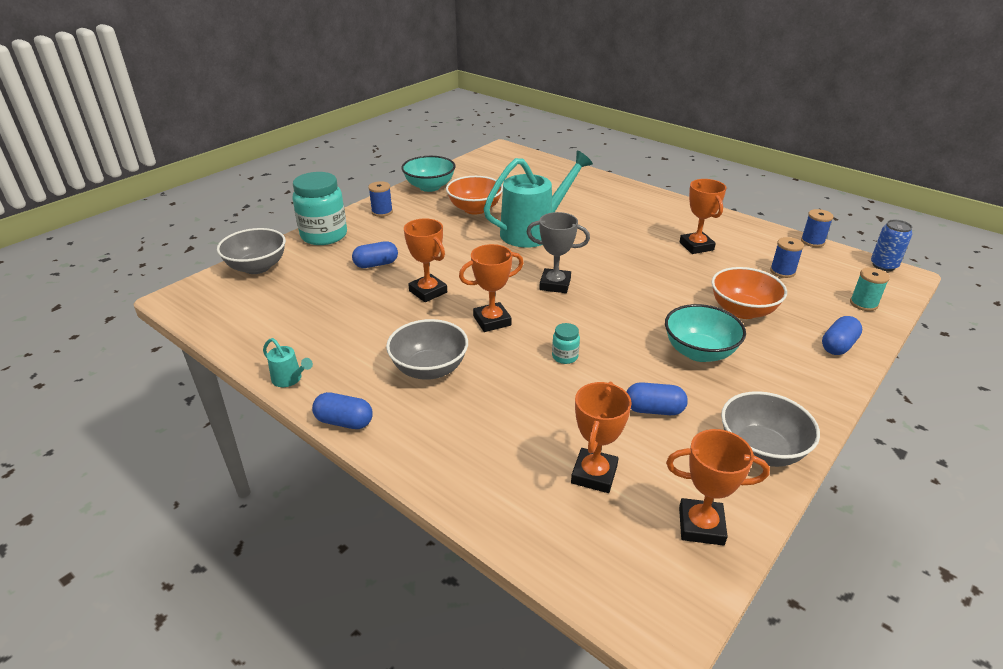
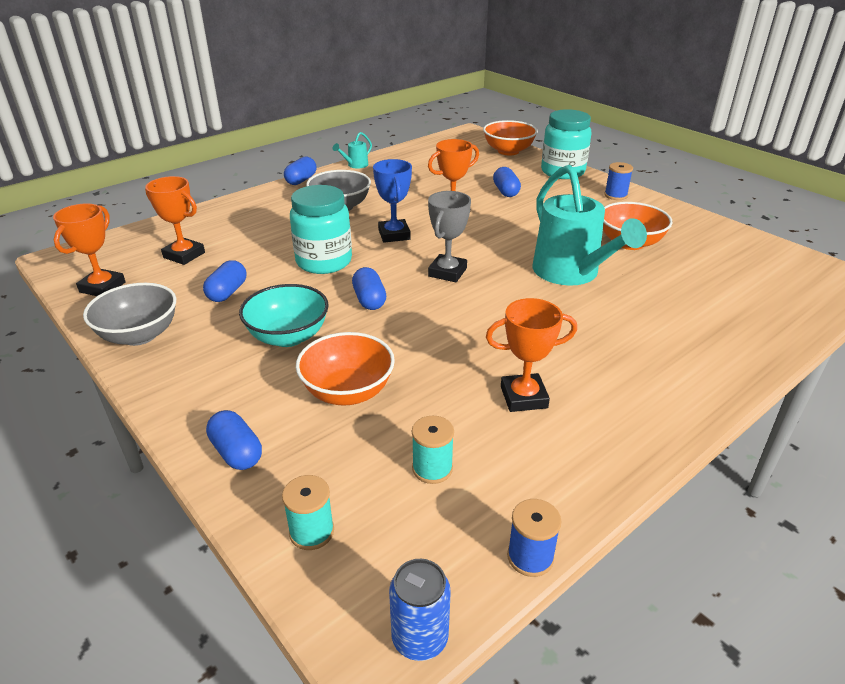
camera: 100 degrees right, 0 degrees up
(257, 267) = (508, 151): grey bowl -> orange bowl
(429, 187) = (688, 221): turquoise bowl -> none
(492, 321) = (394, 235): orange trophy -> blue trophy
(565, 356) = (324, 262): turquoise jar -> turquoise jar, size x2.28
(620, 318) = (369, 300): none -> blue capsule
(782, 271) = (432, 468): blue spool -> turquoise spool

